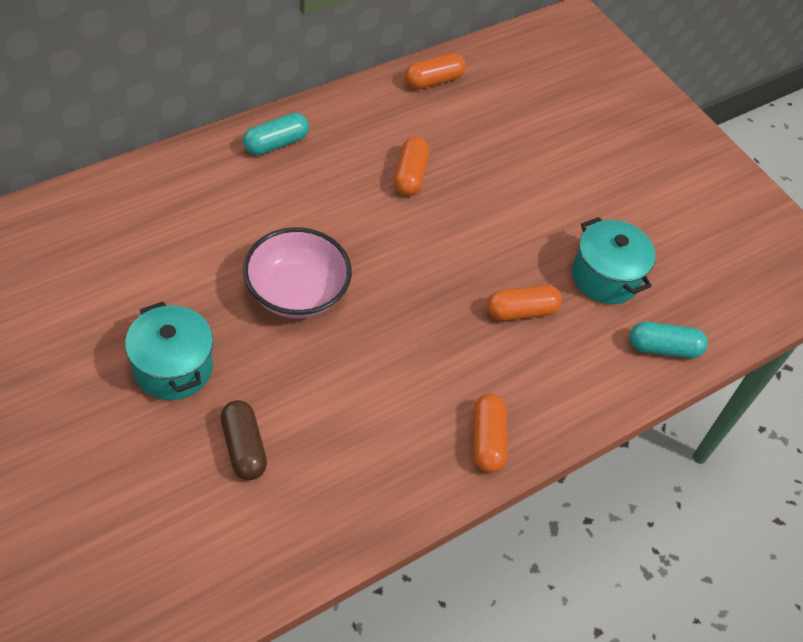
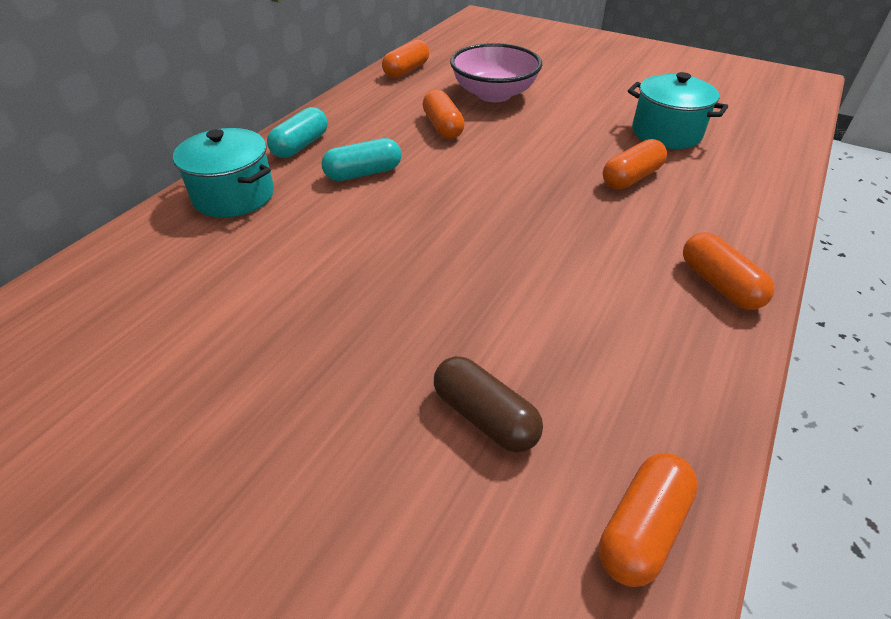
camera: 20 degrees left, 10 degrees down
(173, 368) = (330, 371): turquoise pot -> turquoise pot (234, 195)
(278, 555) = (641, 528): none -> orange capsule
(297, 292) = (415, 243): pink bowl -> pink bowl (494, 94)
(663, 348) = (764, 158): turquoise capsule -> turquoise capsule (363, 173)

